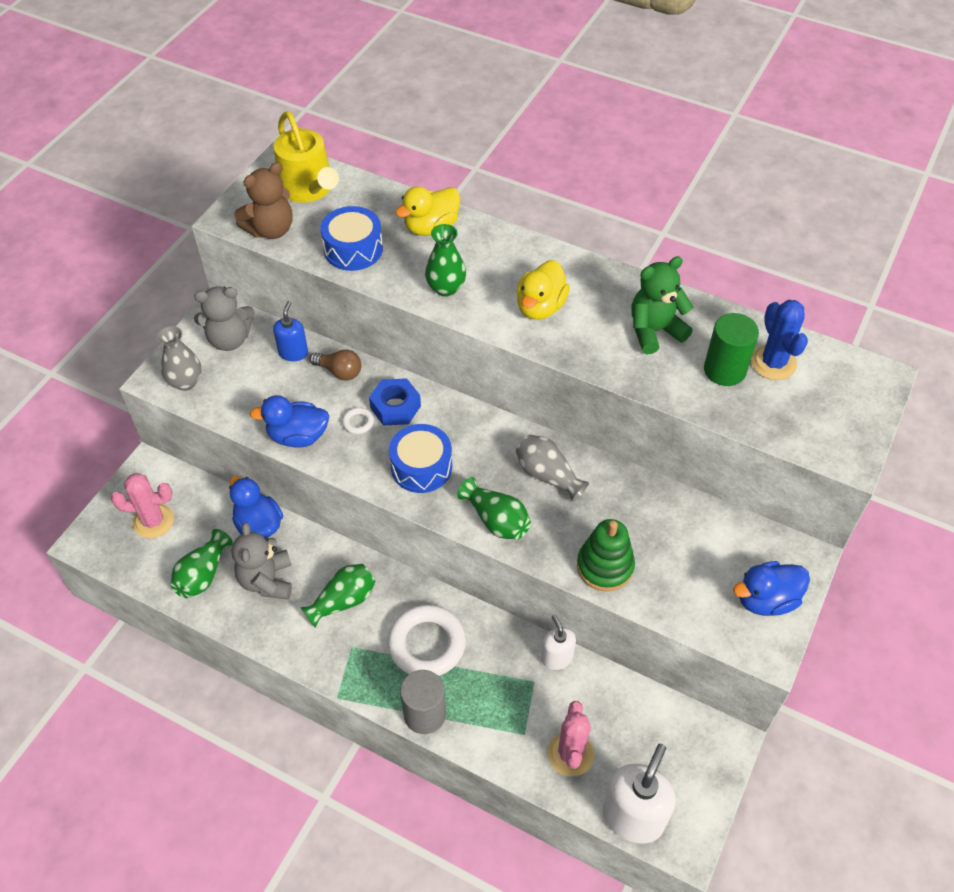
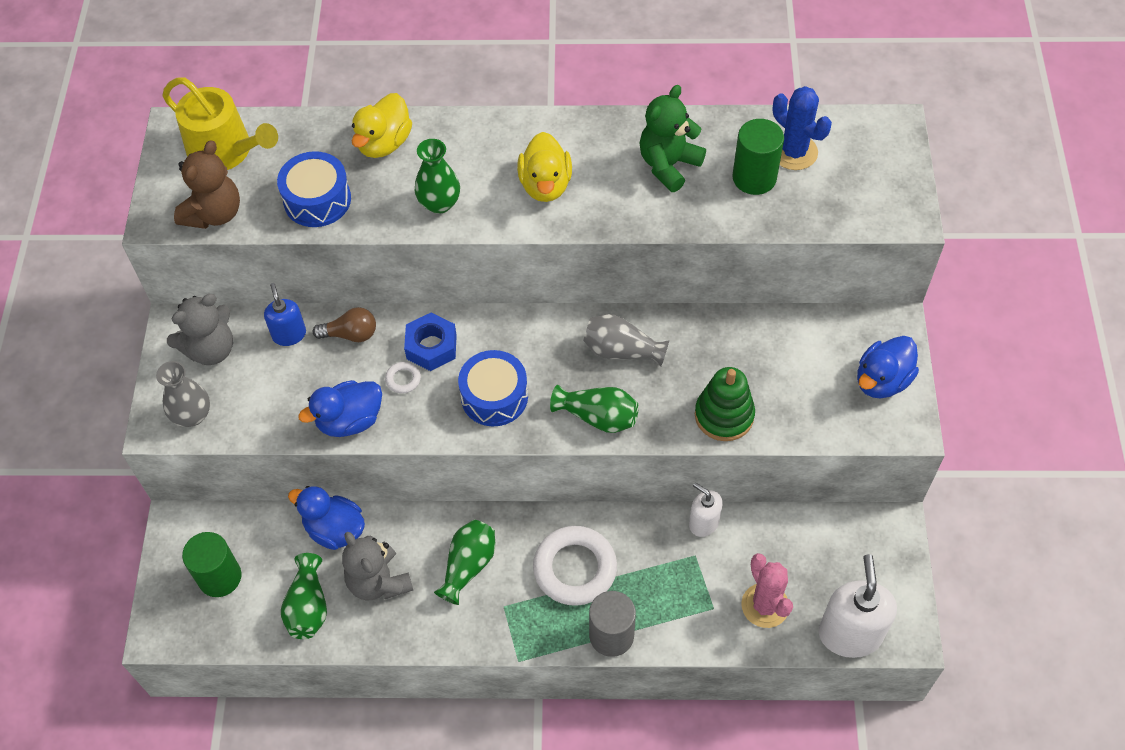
camera: 25 degrees left, 5 degrees up
(153, 521) = (220, 577): pink cactus -> green cylinder

